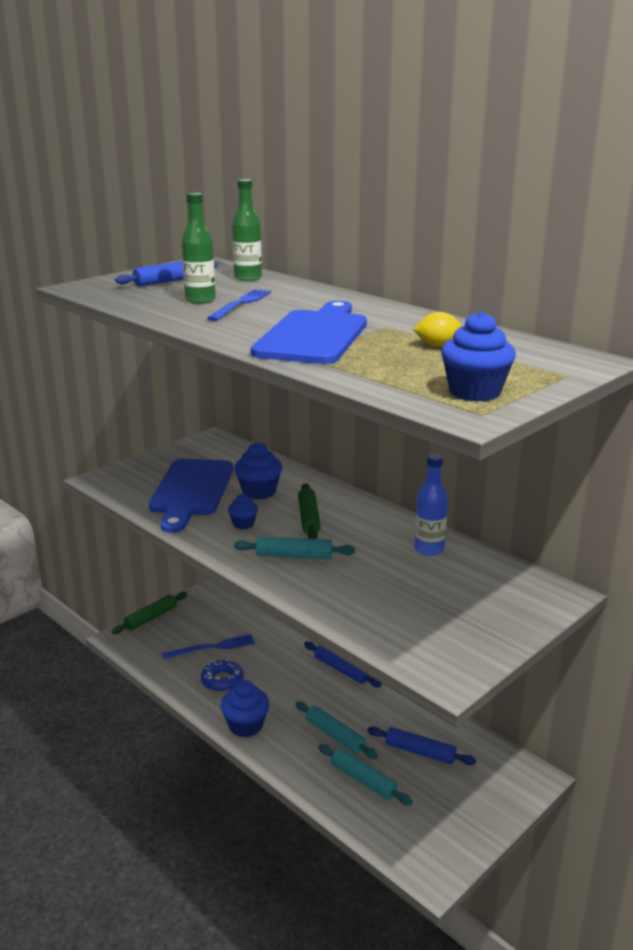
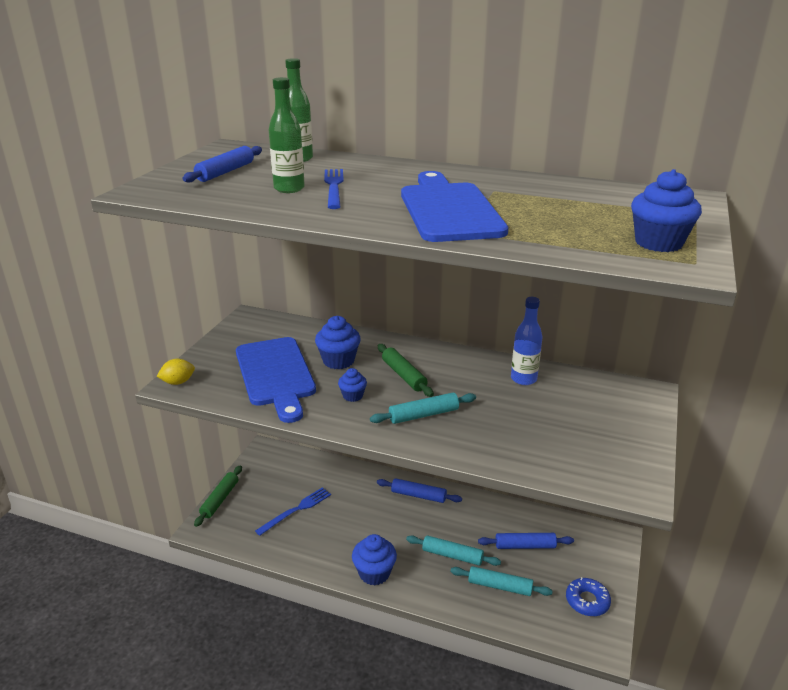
camera: 25 degrees left, 5 degrees up
(222, 680) = (326, 538): blue donut -> blue donut (587, 601)
(438, 346) = (563, 203): yellow lemon -> yellow lemon (178, 382)

